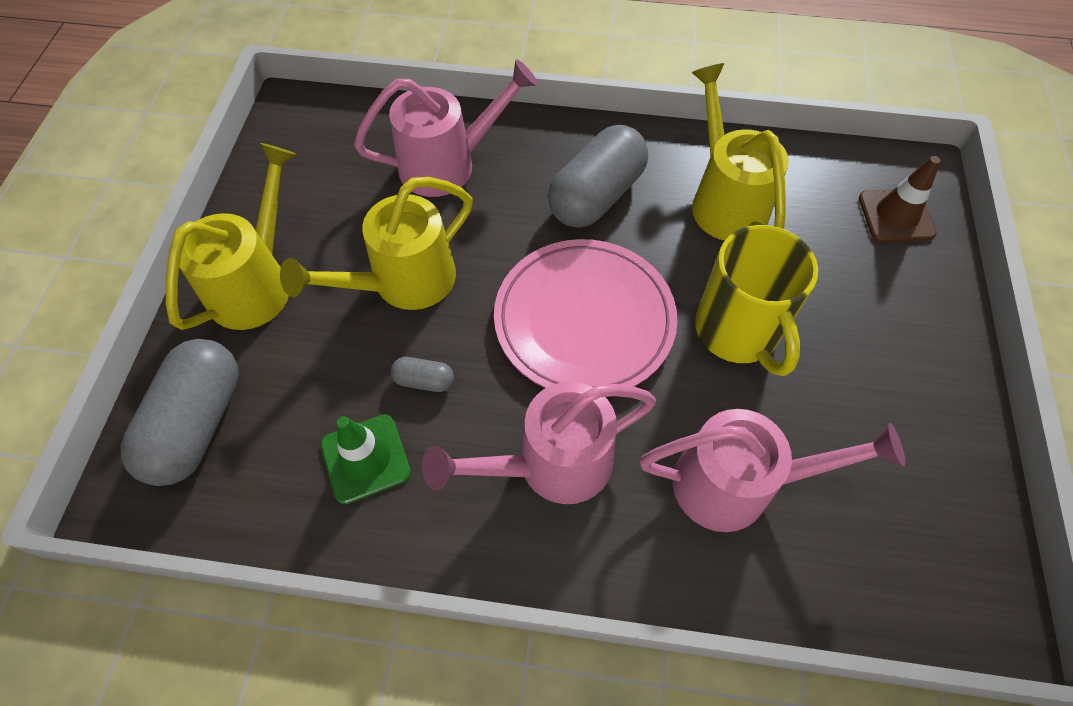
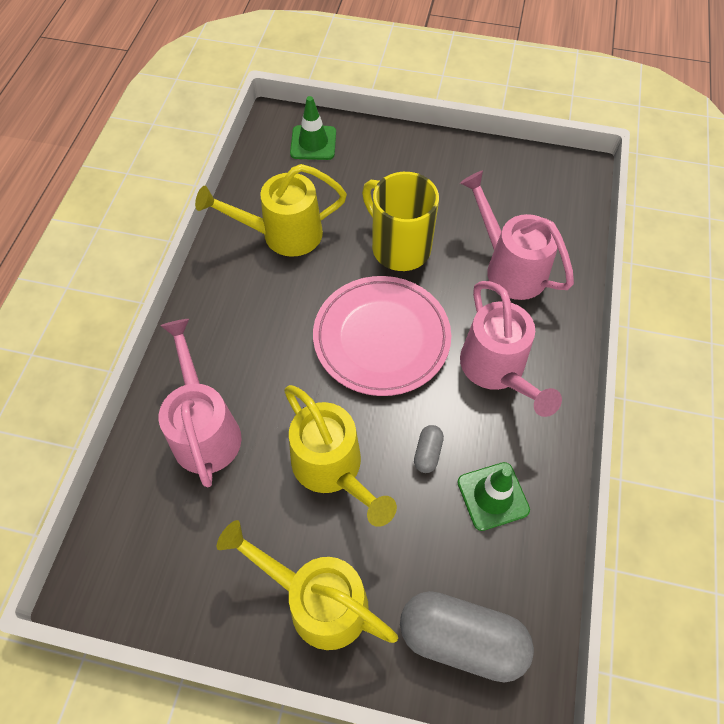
camera: 85 degrees left, 0 degrees up
(596, 196) = (263, 317): grey capsule -> none
(737, 484) = (509, 267): pink watering can -> pink watering can turned 45 degrees counterclockwise
(738, 332) = (399, 247): yellow mug -> yellow mug turned 120 degrees counterclockwise
(896, 216) = (313, 143): brown traffic cone -> green traffic cone

